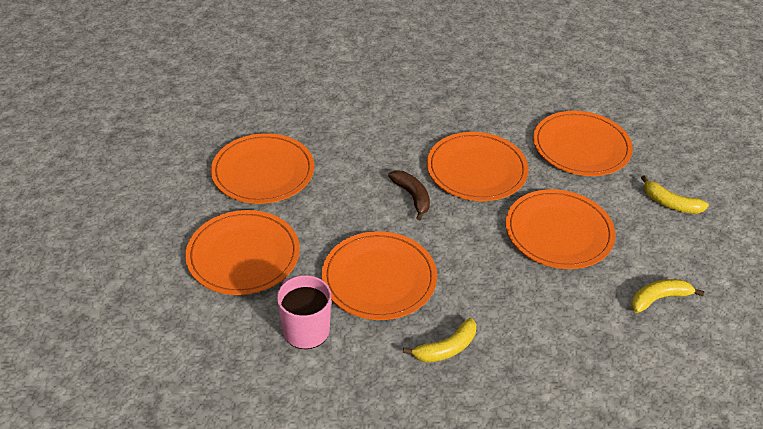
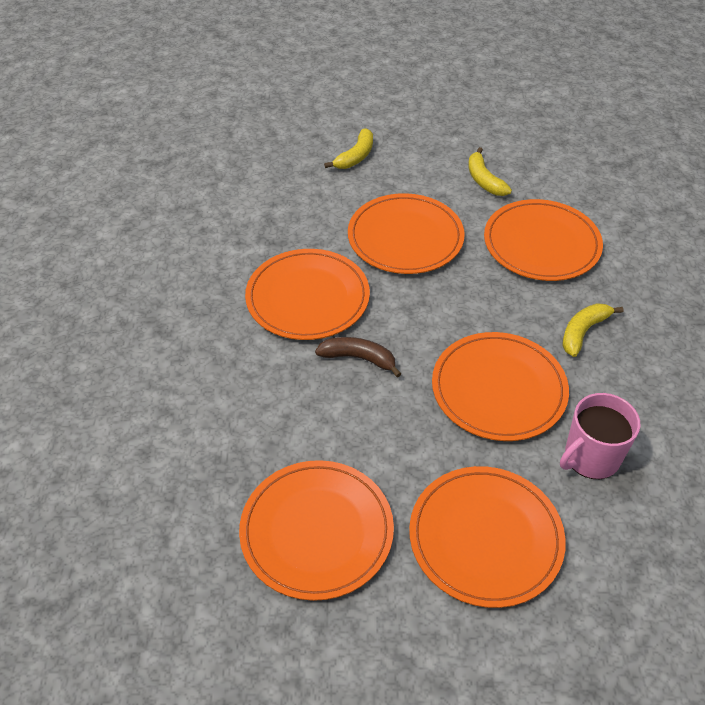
camera: 90 degrees left, 5 degrees up
(412, 197) = (359, 358): brown banana -> brown banana turned 45 degrees clockwise
(446, 348) = (583, 332): yellow banana -> yellow banana turned 105 degrees counterclockwise
(581, 147) = (267, 208): orange plate -> orange plate (541, 244)

